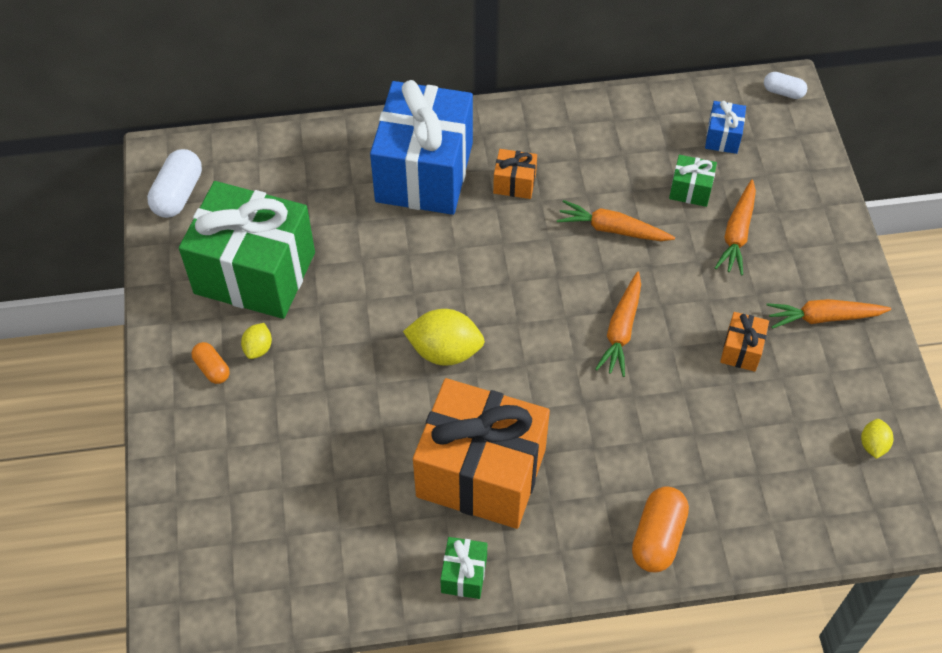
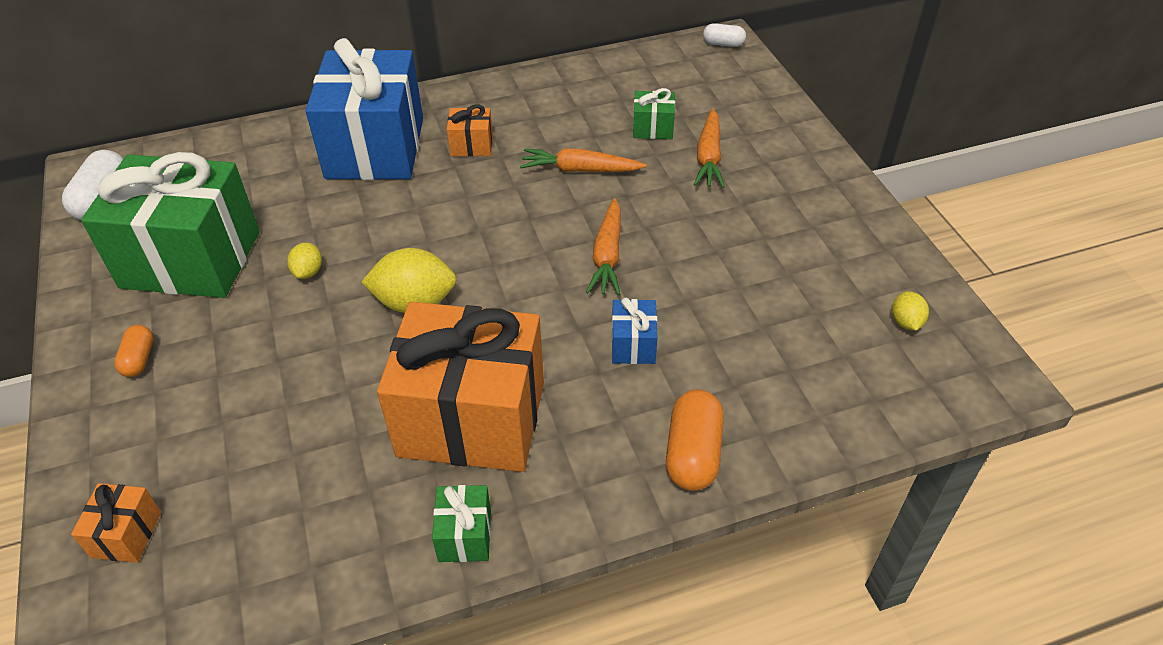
camera: 10 degrees left, 10 degrees down
(212, 368) = (139, 359): orange capsule -> orange capsule turned 45 degrees clockwise
(258, 348) = (195, 331): yellow lemon -> yellow lemon (308, 272)
(722, 137) = (674, 83): blue gift -> blue gift (633, 345)
(741, 350) = (740, 255): orange gift -> orange gift (126, 534)
(823, 317) = (816, 215): orange carrot -> none

